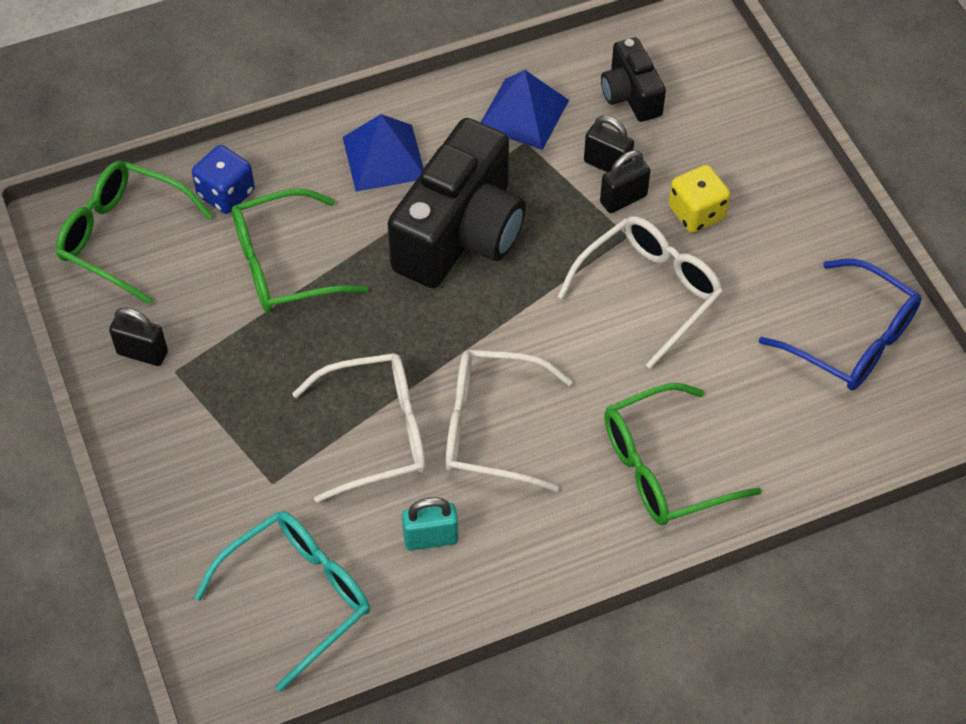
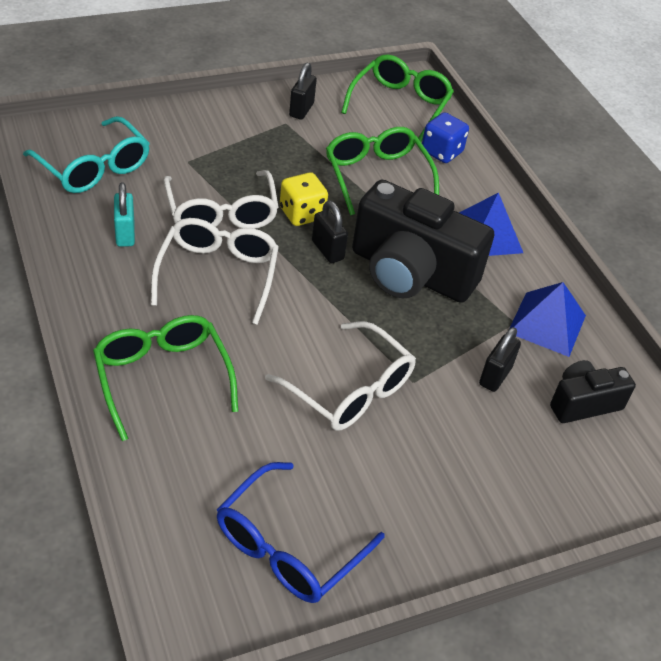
camera: 85 degrees right, 10 degrees down
(623, 199) = (455, 383): black padlock -> black padlock (327, 250)
(696, 213) = (443, 437): yellow dice -> yellow dice (302, 214)

